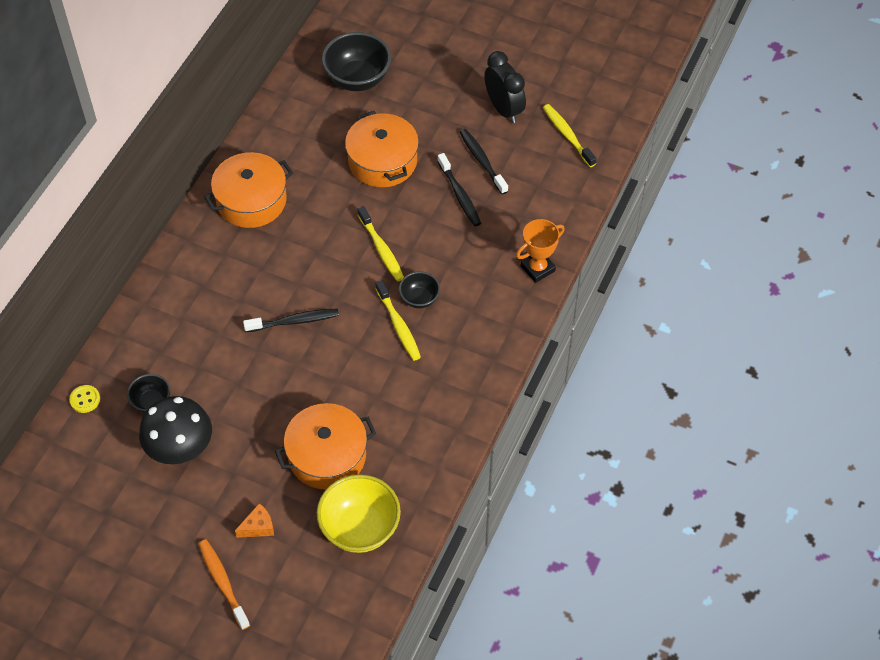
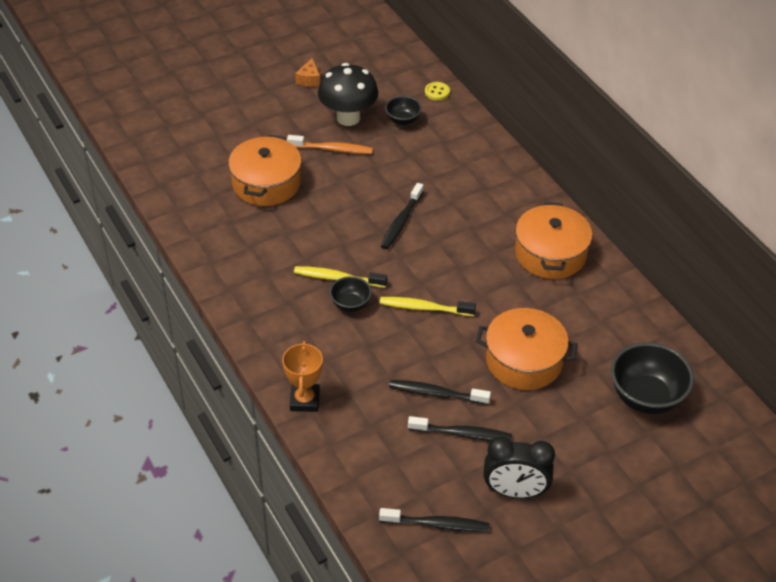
camera: 125 degrees right, 10 degrees down
(223, 583) = (228, 95): orange toothbrush -> orange toothbrush (332, 149)
(258, 527) = (249, 127): orange cheese -> orange cheese (309, 79)
(360, 528) = (193, 172): yellow bowl -> none
(567, 135) = (437, 524): yellow toothbrush -> black toothbrush

